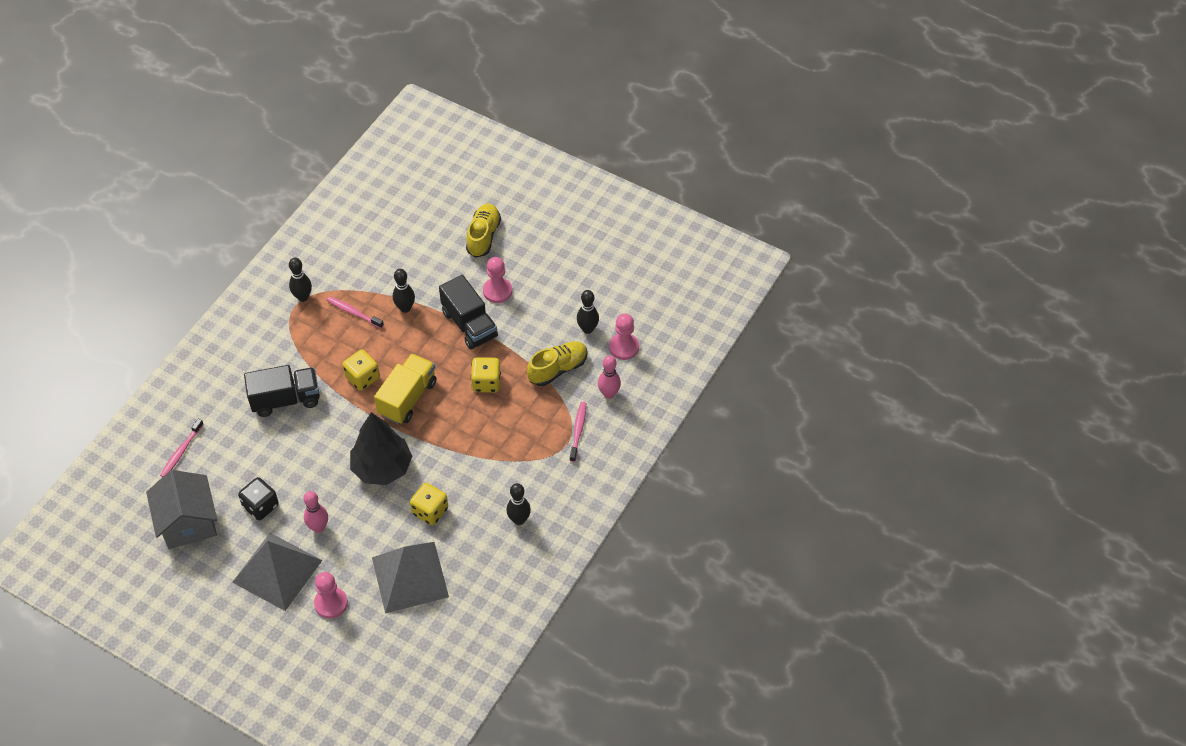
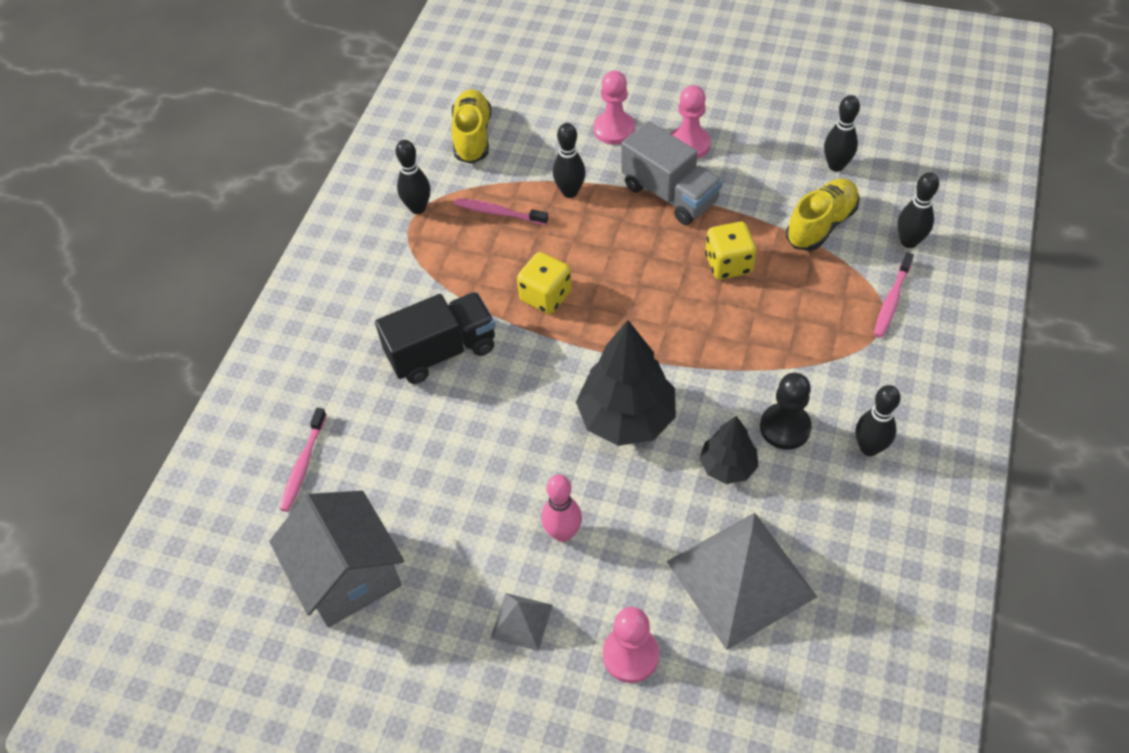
camera: 10 degrees left, 0 degrees up
(261, 506) = (458, 520): black dice -> none
(277, 571) = (521, 621): grey pyramid -> grey pyramid, size x0.46
(407, 398) = (623, 310): yellow truck -> none
(430, 511) = (727, 466): yellow dice -> black tree
(469, 324) = (670, 194): black truck -> grey truck
(474, 496) = (785, 427): none -> black pawn
(483, 236) = (639, 83): yellow shoe -> yellow shoe (472, 137)
(578, 431) = (891, 300): pink toothbrush -> pink toothbrush turned 150 degrees counterclockwise
(609, 394) = (909, 242): pink bowling pin -> black bowling pin
(624, 347) = (897, 178): pink pawn -> pink pawn (614, 129)

